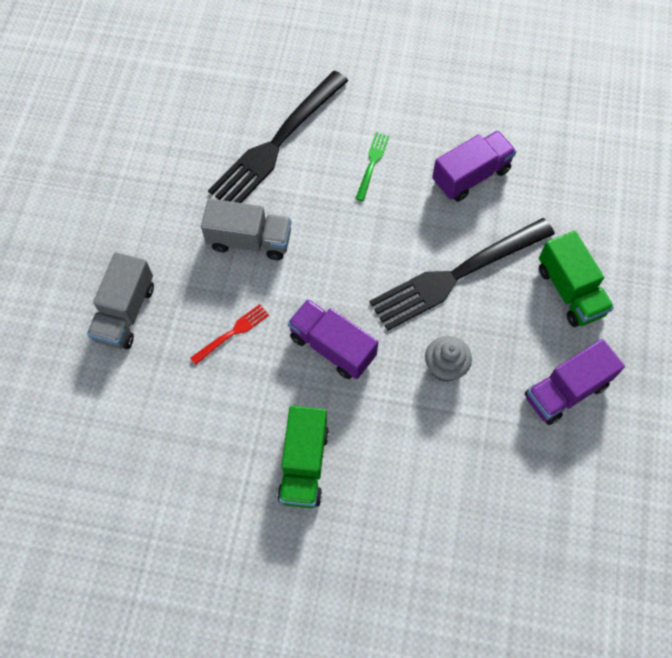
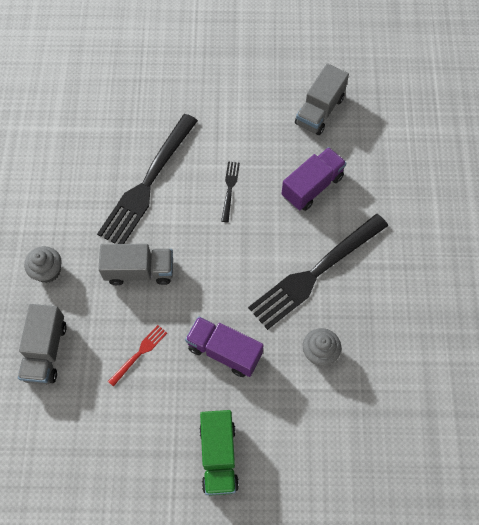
camera: 10 degrees left, 0 degrees up
(144, 224) = (48, 271): none -> grey cupcake
(372, 163) = (229, 188): green fork -> black fork
(495, 91) = (319, 111): none -> grey truck
(566, 390) = (420, 356): purple truck -> none
(569, 291) = (408, 271): green truck -> none

